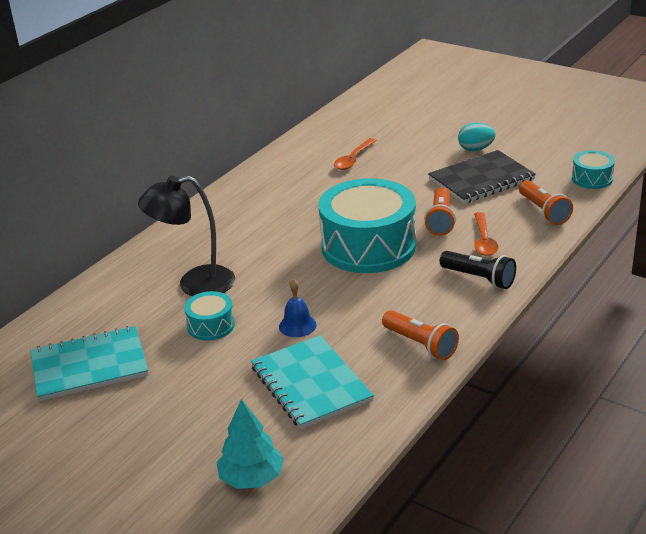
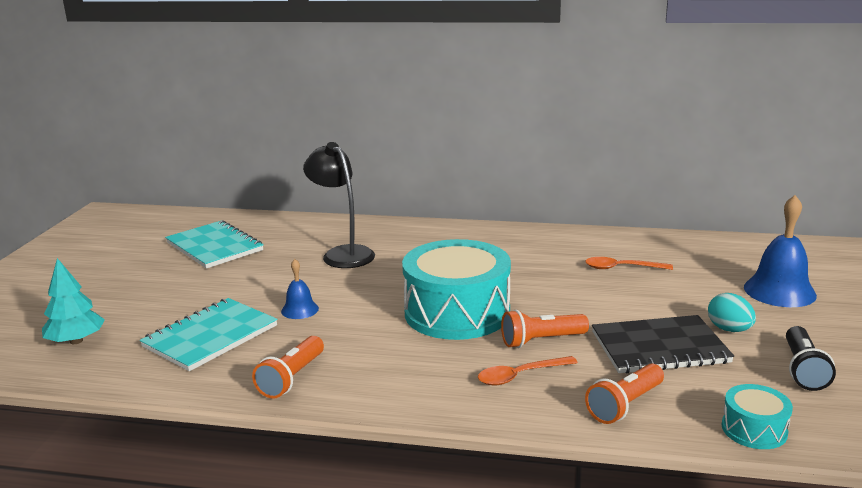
camera: 65 degrees right, 10 degrees down
(211, 325) = (284, 274): turquoise drum -> none
(438, 116) = (779, 291): none -> blue bell
(479, 278) = (436, 388): black flashlight -> black flashlight (803, 370)
(481, 179) = (659, 347): black notebook -> black notebook turned 45 degrees counterclockwise

